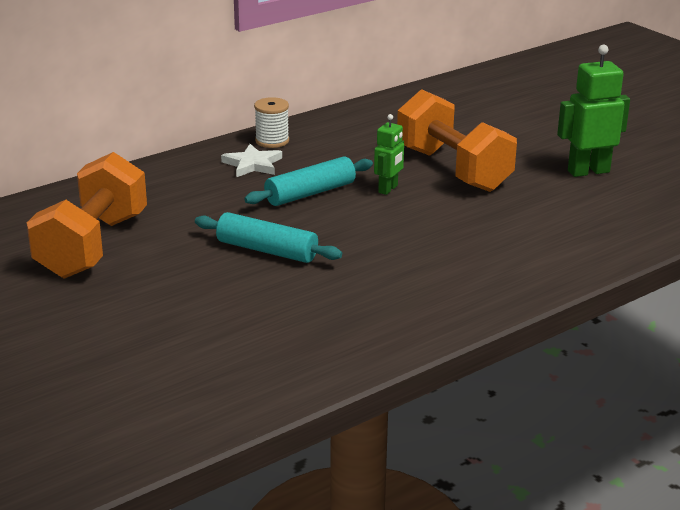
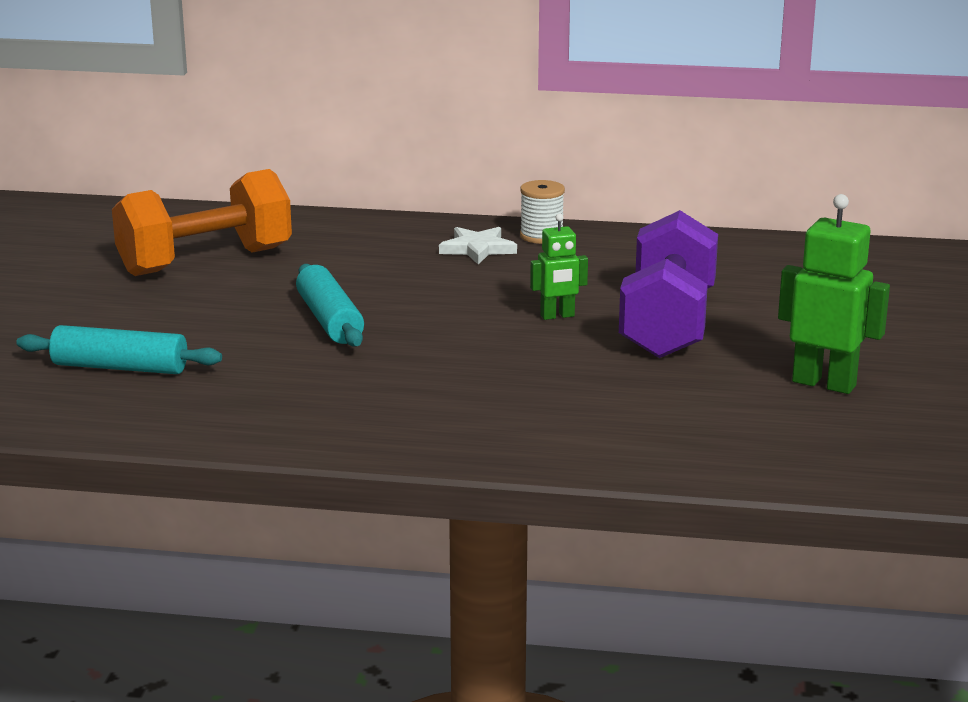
camera: 45 degrees right, 5 degrees down
(310, 193) = (474, 291): turquoise rolling pin -> turquoise rolling pin (120, 367)
(453, 169) = (668, 324): orange dumbbell -> purple dumbbell

